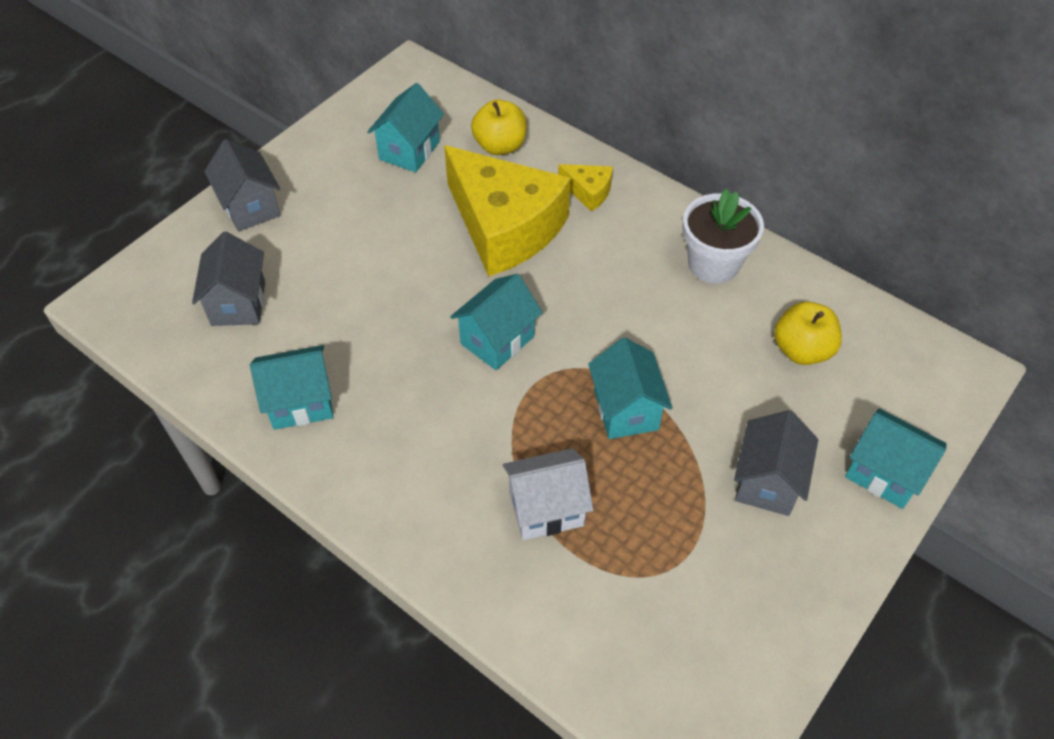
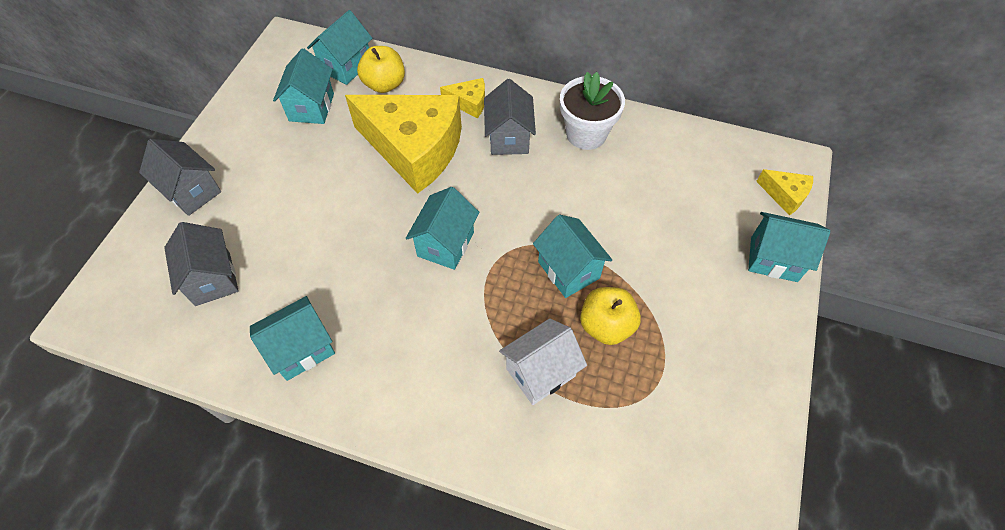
camera: 20 degrees left, 5 degrees up
(465, 115) = (346, 66): none -> turquoise house
(767, 482) = (695, 293): grey house -> grey house (509, 138)
(801, 350) = (677, 182): yellow apple -> yellow apple (606, 325)
(934, 404) = (785, 195): none -> yellow cheese

